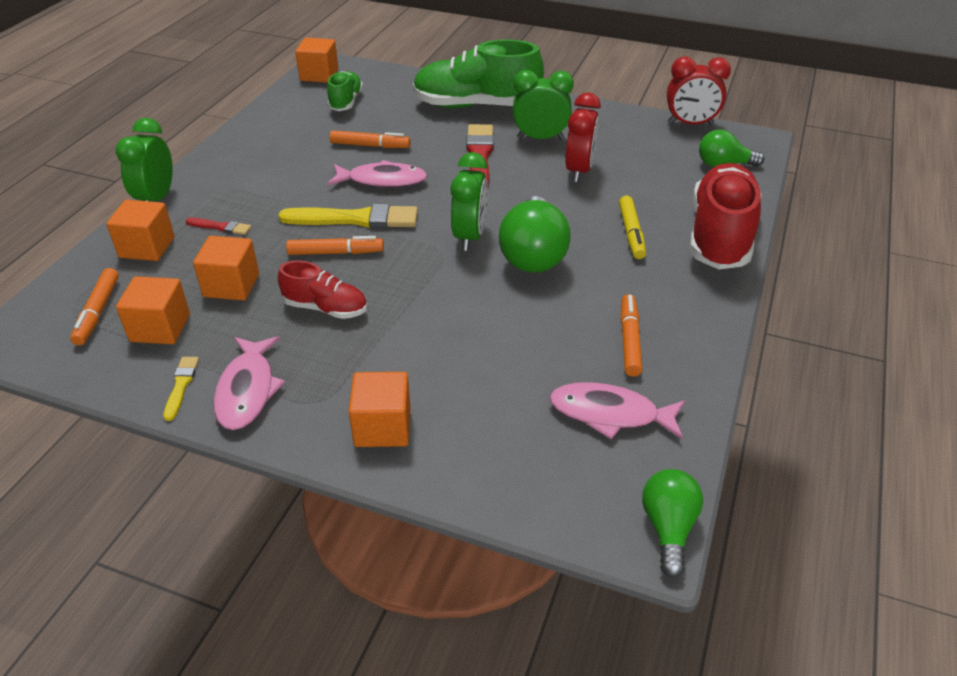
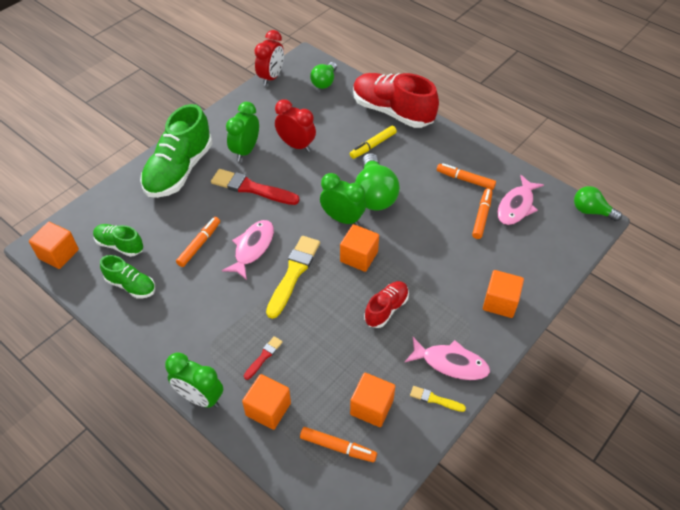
camera: 70 degrees left, 10 degrees up
(231, 285) = (340, 358): orange cube -> orange cube (359, 257)
(294, 122) = (131, 285): none -> green shoe
(335, 252) = (328, 292): orange marker -> orange marker (482, 216)
(533, 254) = (374, 194): green light bulb -> green light bulb turned 60 degrees clockwise
(631, 233) = (373, 145): yellow marker -> yellow marker turned 120 degrees clockwise

